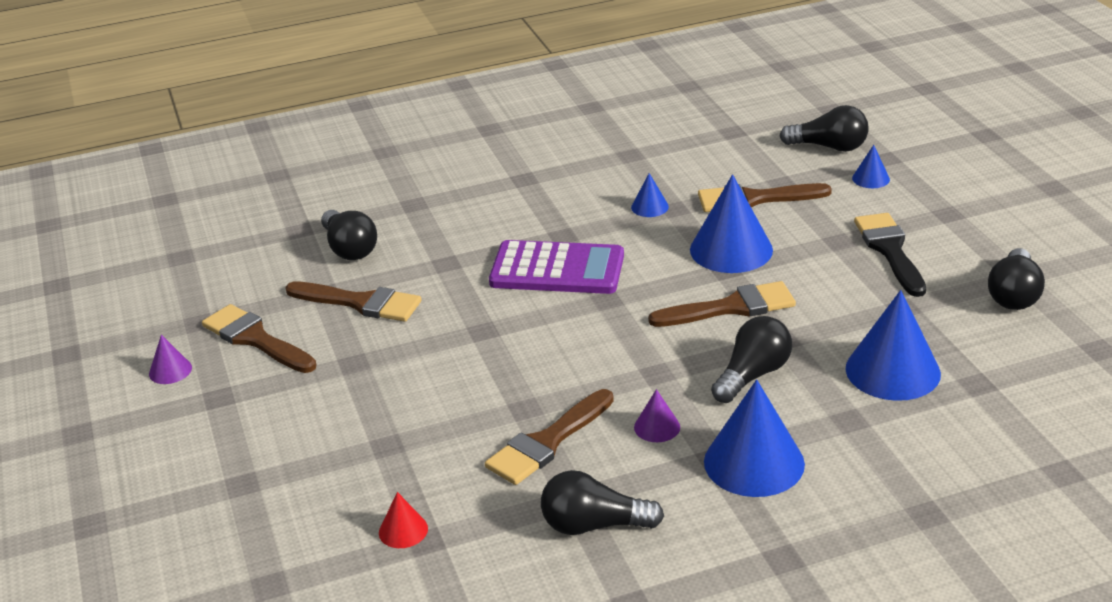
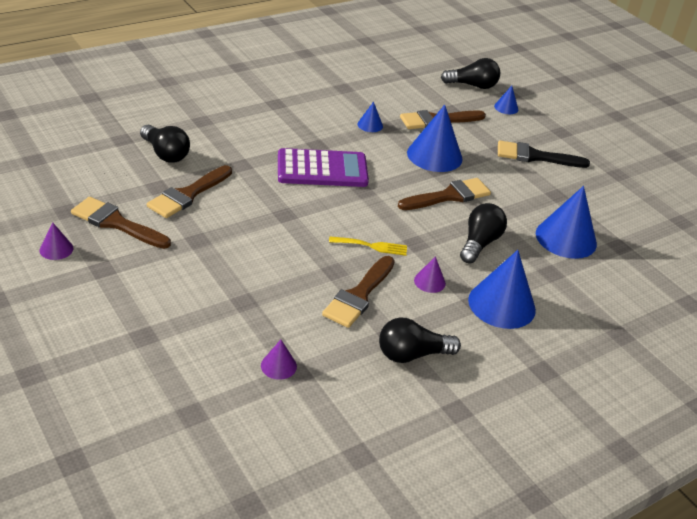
camera: 20 degrees left, 5 degrees up
(360, 303) = (188, 194): brown brush -> brown brush turned 120 degrees clockwise
(403, 530) = (278, 366): red cone -> purple cone
(590, 376) = (372, 246): none -> yellow fork
(890, 250) = (535, 156): black brush -> black brush turned 60 degrees counterclockwise
(1014, 295) = (620, 186): black light bulb -> none

